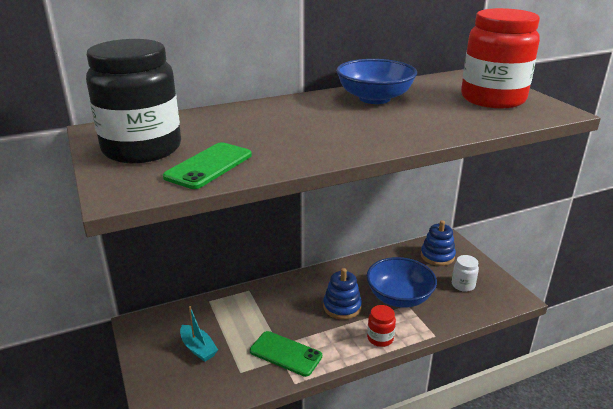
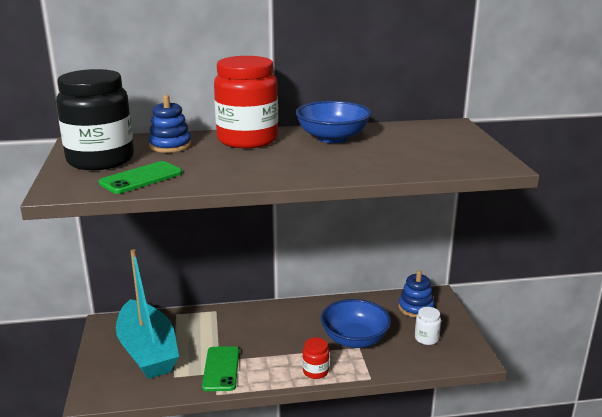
camera: 15 degrees right, 5 degrees down
(198, 348) = (147, 351): turquoise boat -> turquoise boat, size x2.34
(285, 353) = (221, 369): green phone -> green phone turned 45 degrees clockwise
(342, 307) = (294, 338): blue stacking toy -> blue stacking toy (170, 145)
(492, 99) = (446, 148): red jar -> red jar (247, 140)

